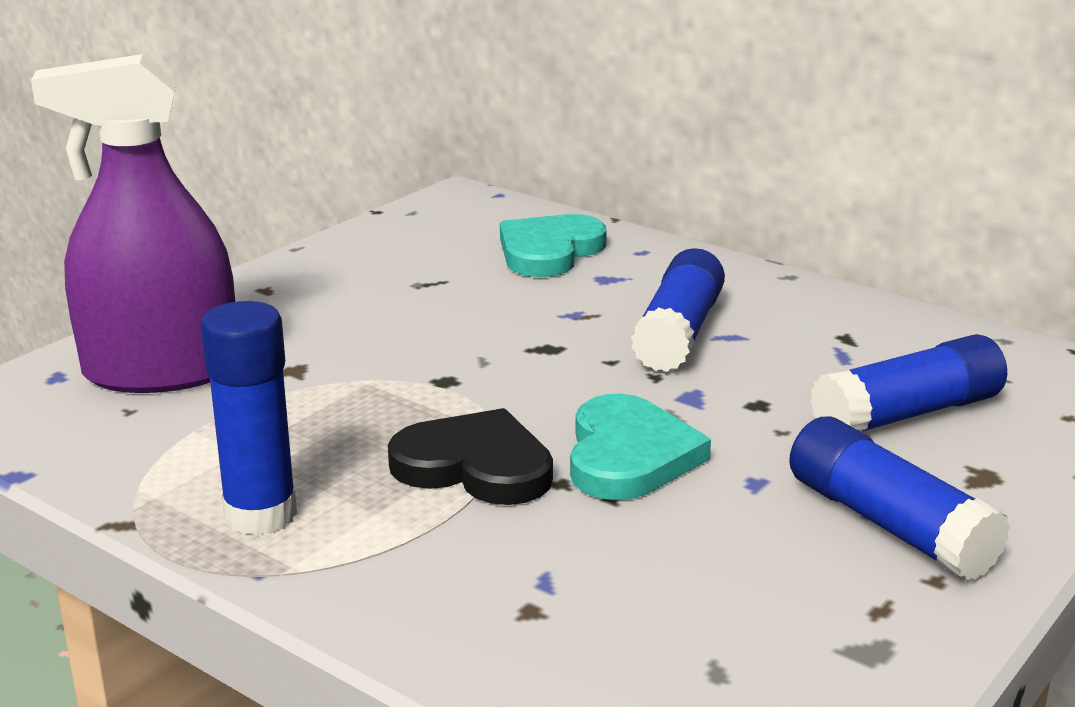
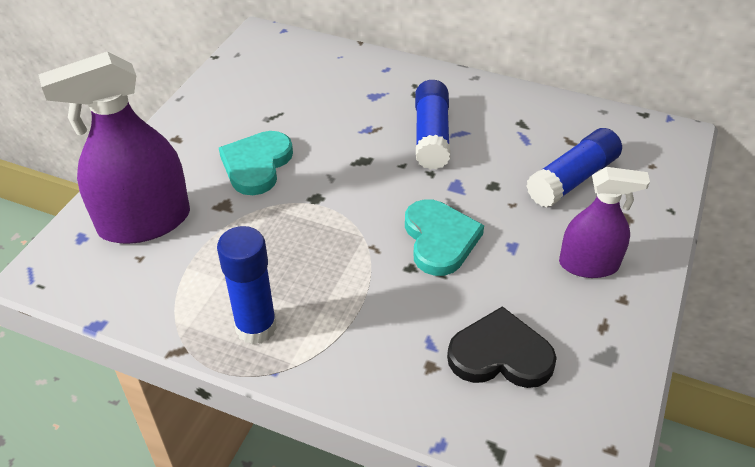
camera: 15 degrees left, 20 degrees up
(475, 466) = (360, 264): black heart -> black heart (500, 354)
(549, 251) = (333, 77): turquoise heart -> turquoise heart (256, 165)
(888, 524) = (588, 264): blue glue stick -> purple spray bottle

